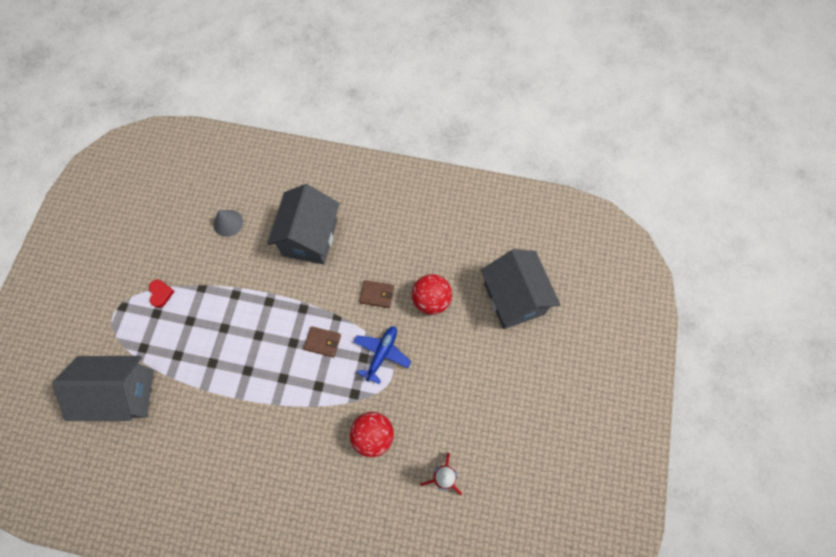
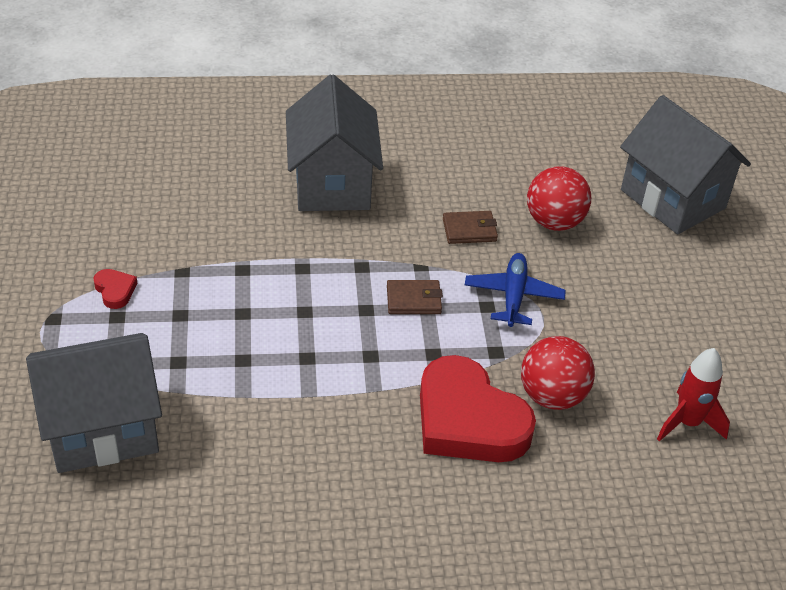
camera: 20 degrees left, 25 degrees down
(228, 223) = (191, 188): grey cone -> none
(318, 440) = (468, 420): none -> red heart

